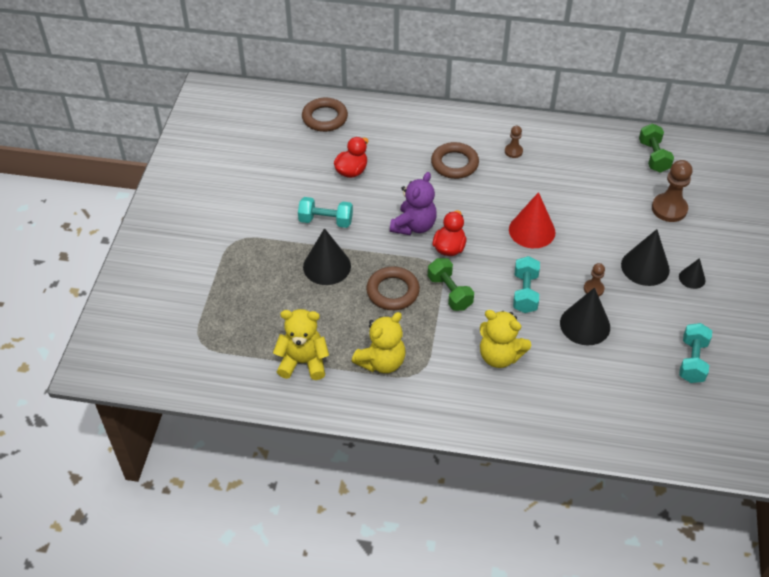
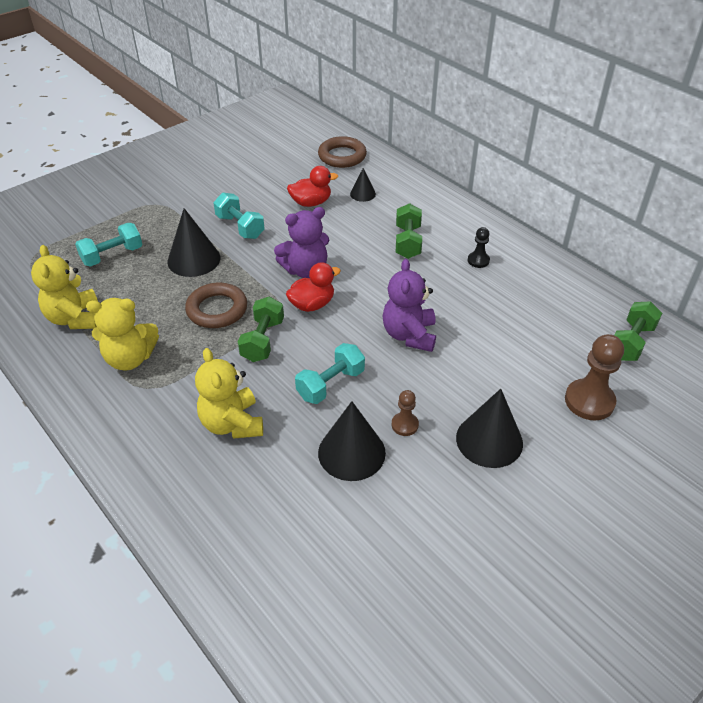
camera: 40 degrees right, 5 degrees down
(303, 362) = (75, 318): yellow teddy bear -> yellow teddy bear turned 150 degrees counterclockwise
(454, 164) = (408, 242): brown ring -> green dumbbell
(513, 151) = (478, 260): brown pawn -> black pawn
(532, 230) = (409, 335): red cone -> purple teddy bear
(692, 278) = (532, 486): black cone -> black cone (362, 194)
(692, 361) = (424, 574): turquoise dumbbell -> turquoise dumbbell (112, 255)

